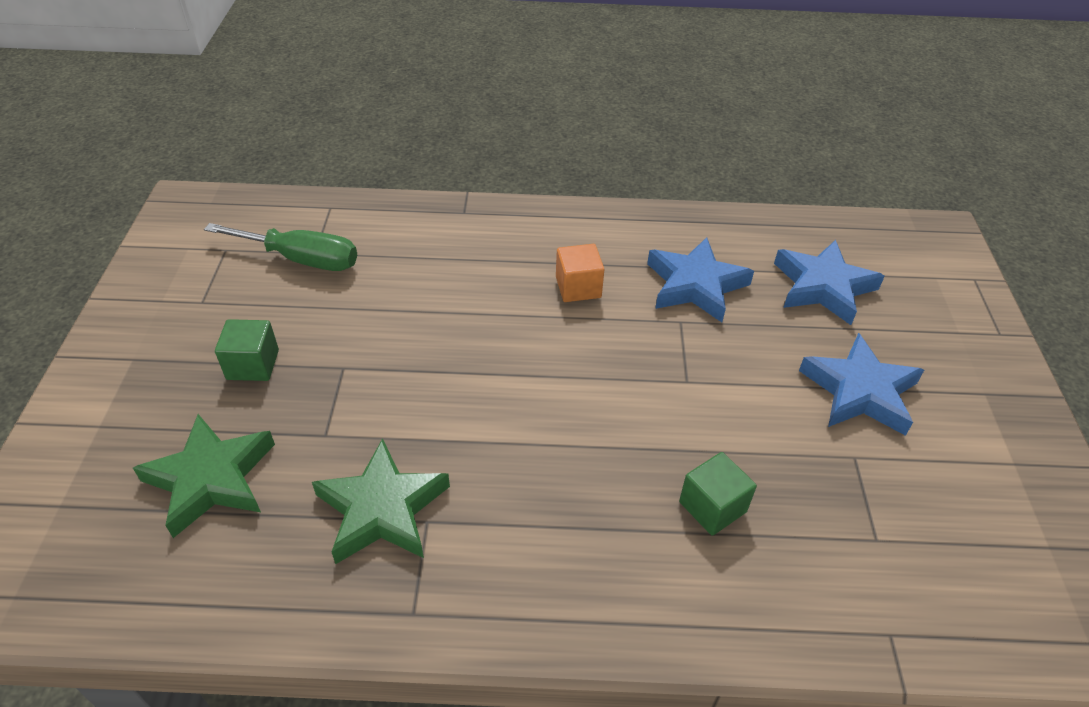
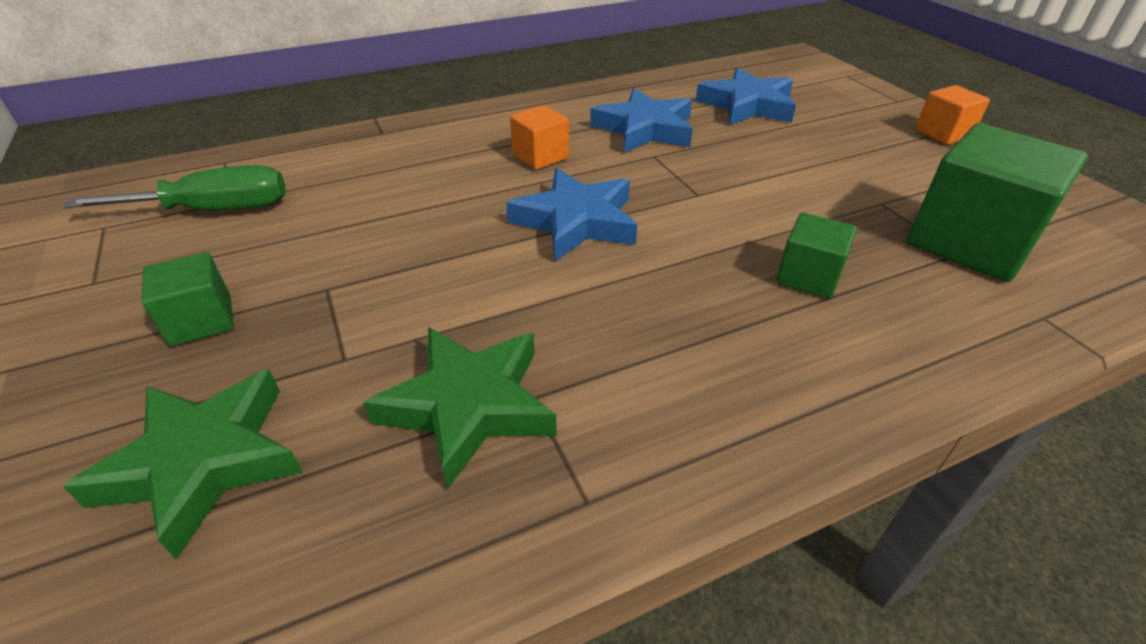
camera: 25 degrees left, 5 degrees down
(860, 391) = (841, 160): blue star -> blue star (576, 221)
(898, 534) = (970, 242): none -> green cube
(1007, 396) = (943, 133): none -> orange cube

